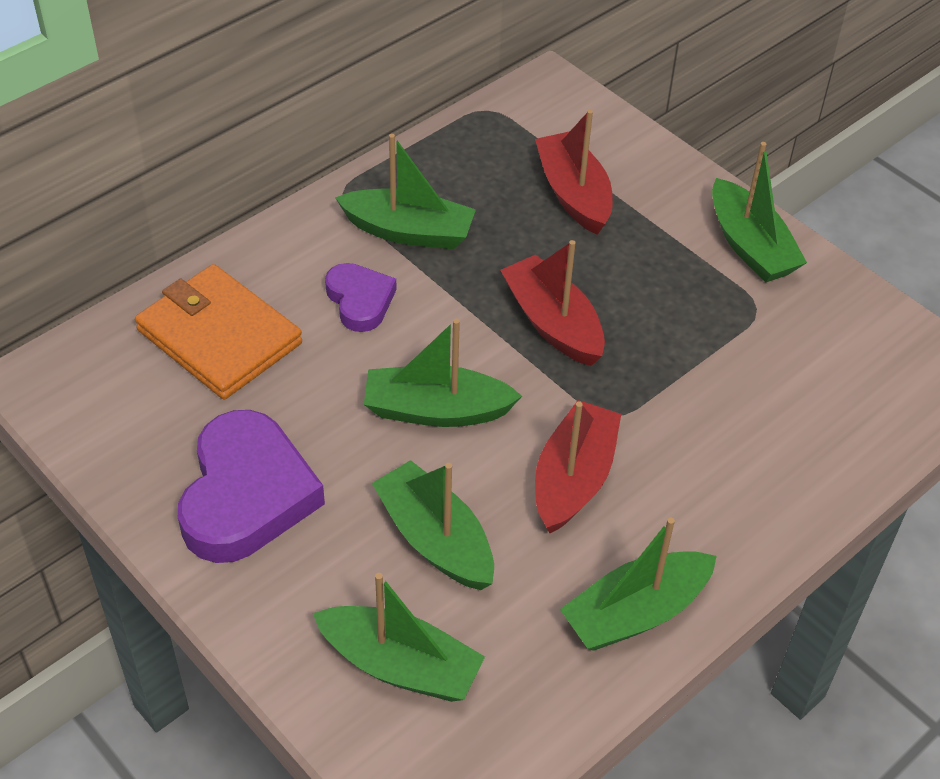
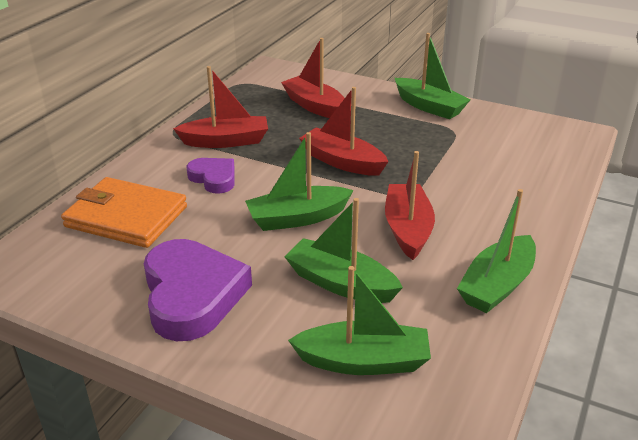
camera: 20 degrees left, 15 degrees down
(409, 231) = (226, 141): green boat -> red boat

